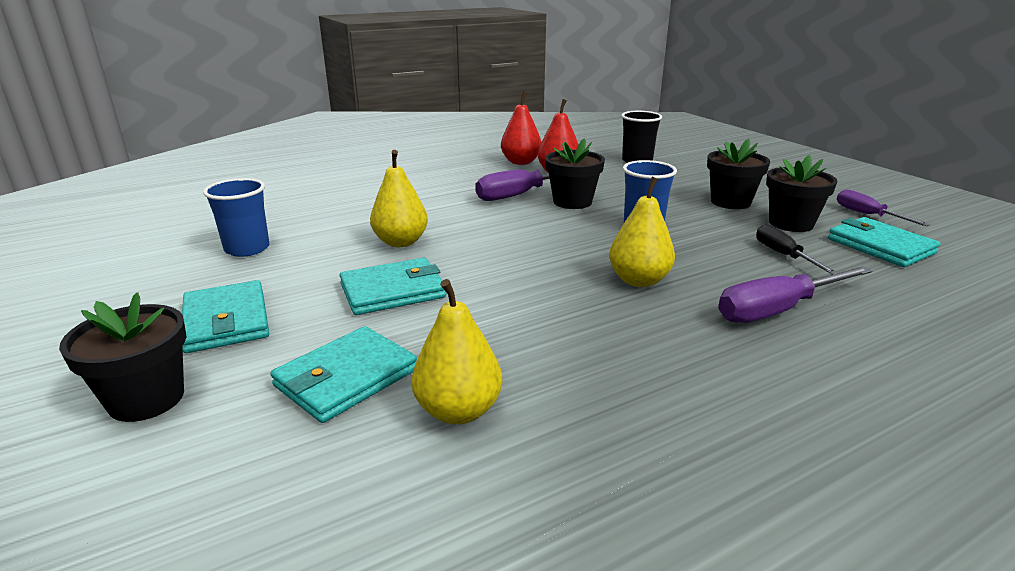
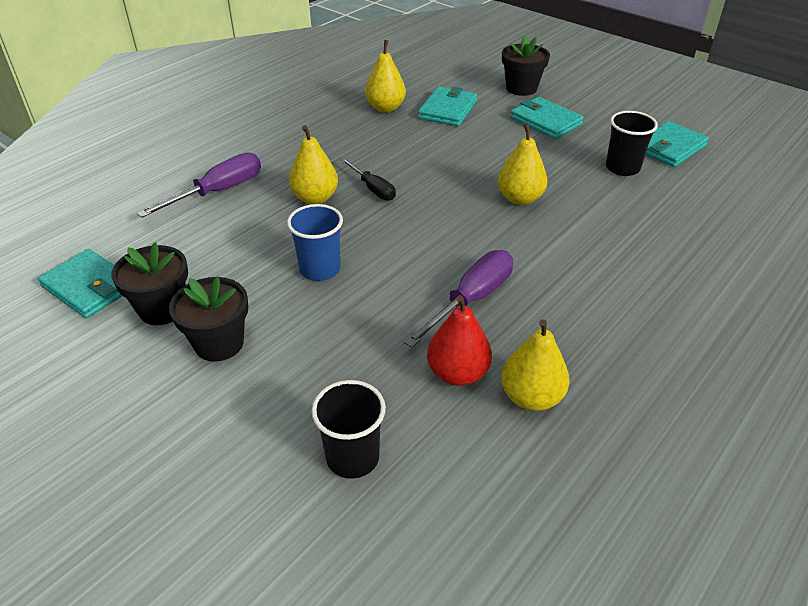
camera: 160 degrees right, 15 degrees up
(247, 249) = (622, 168): blue cup -> black cup
(393, 291) = (477, 156): turquoise wallet -> turquoise wallet (670, 148)
(521, 162) = (531, 397): red pear -> yellow pear
(572, 202) = (406, 297): black flower pot -> none
(784, 255) = (191, 252): black screwdriver -> black screwdriver (373, 189)
(867, 215) = (59, 351): purple screwdriver -> none

